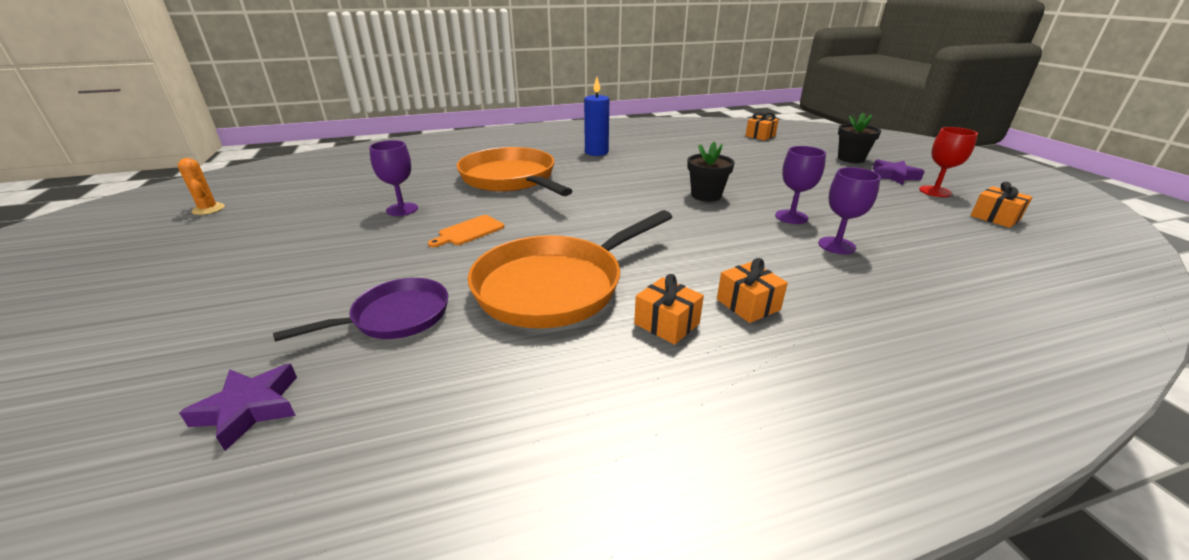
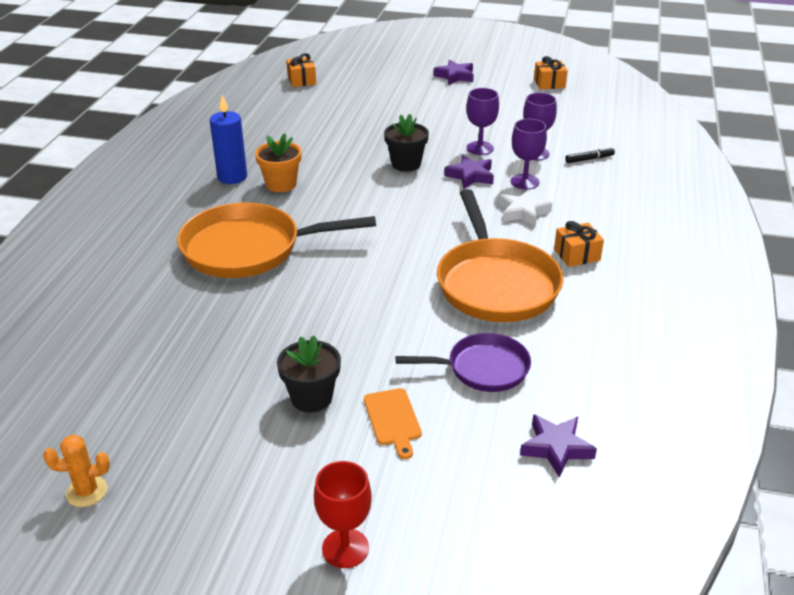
camera: 60 degrees left, 5 degrees up
(395, 317) = (482, 368): purple pan -> purple pan turned 90 degrees clockwise
(402, 209) = (258, 334): purple goblet -> purple goblet (524, 182)
(469, 231) = (357, 303): orange cutting board -> orange cutting board (393, 419)
(607, 166) = (281, 184): none -> orange flower pot
(709, 268) = (523, 212): none -> white star
(733, 225) = (470, 176): none -> purple star
(748, 304) = (578, 218): orange gift -> none
(851, 159) = (404, 73): black flower pot -> black flower pot (311, 398)
(889, 280) = (589, 159): none -> black marker
(935, 191) = (495, 78): red goblet -> red goblet (345, 548)

